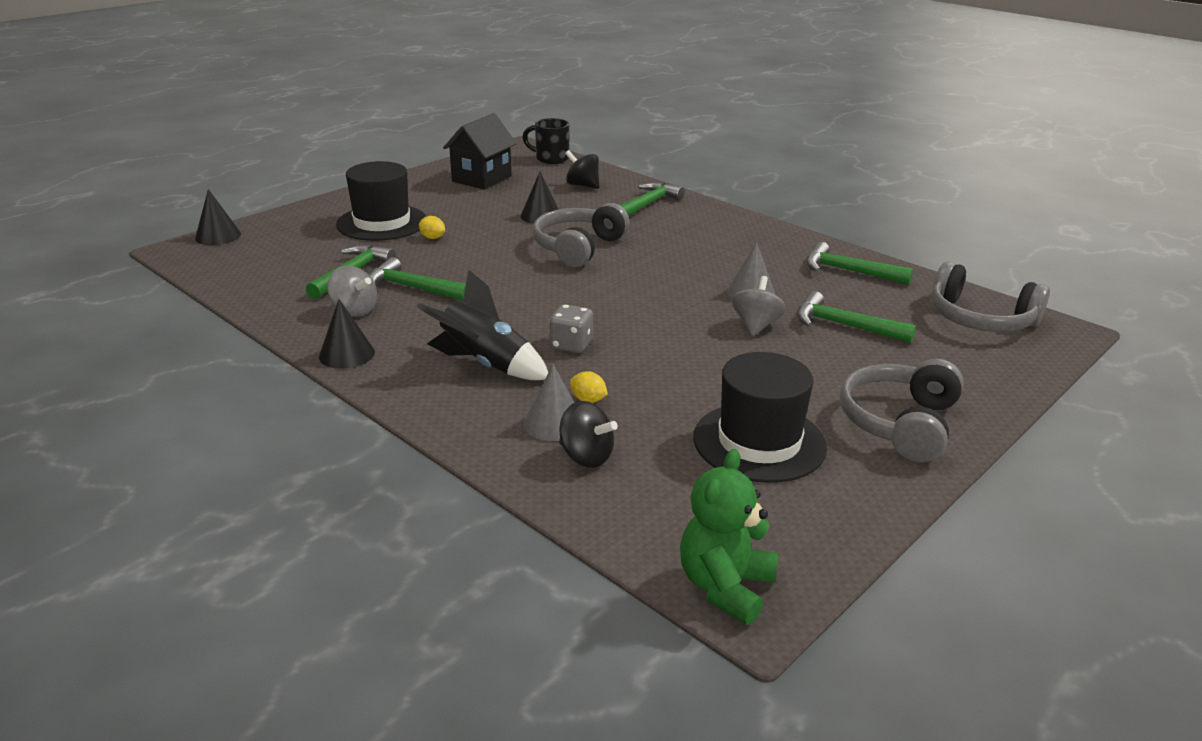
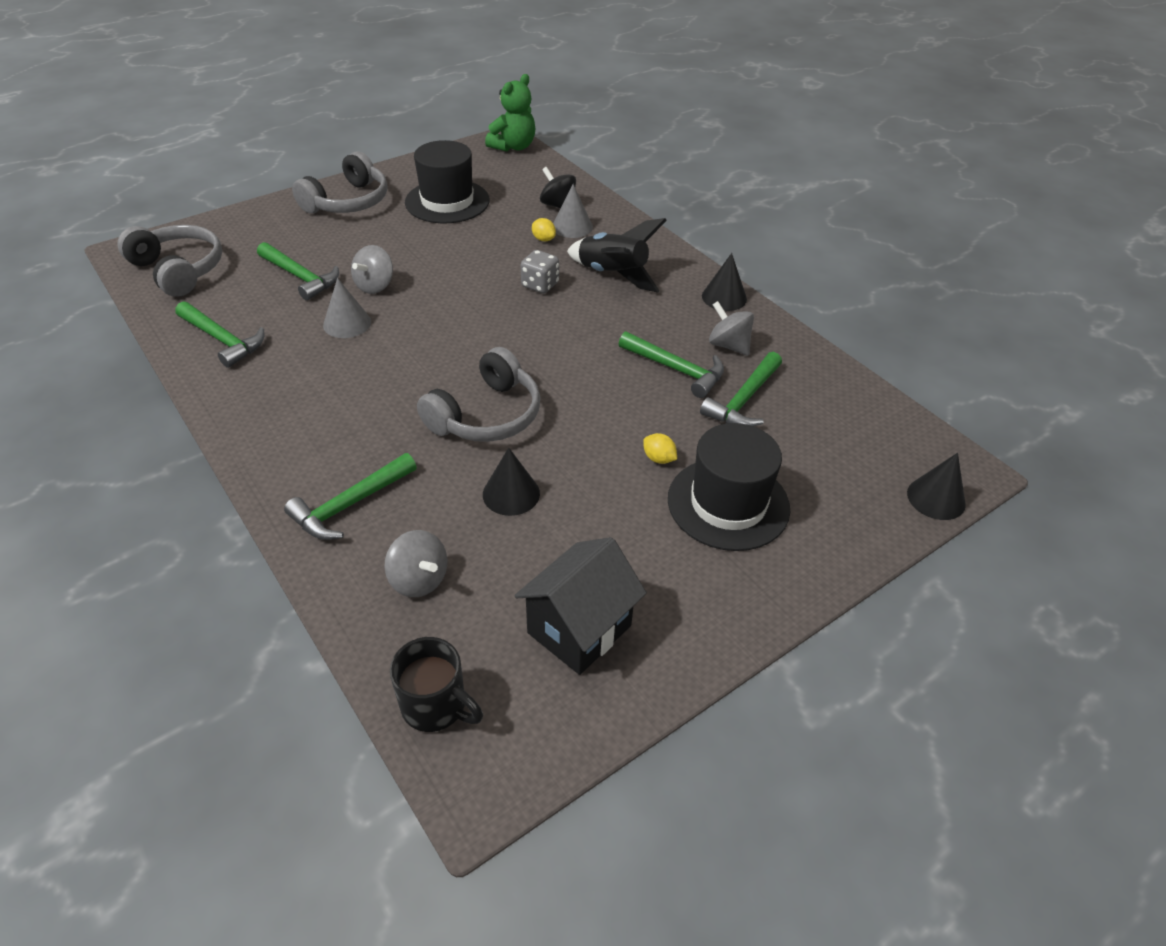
camera: 170 degrees left, 15 degrees up
(582, 185) = (419, 580): black spinning top -> grey spinning top

